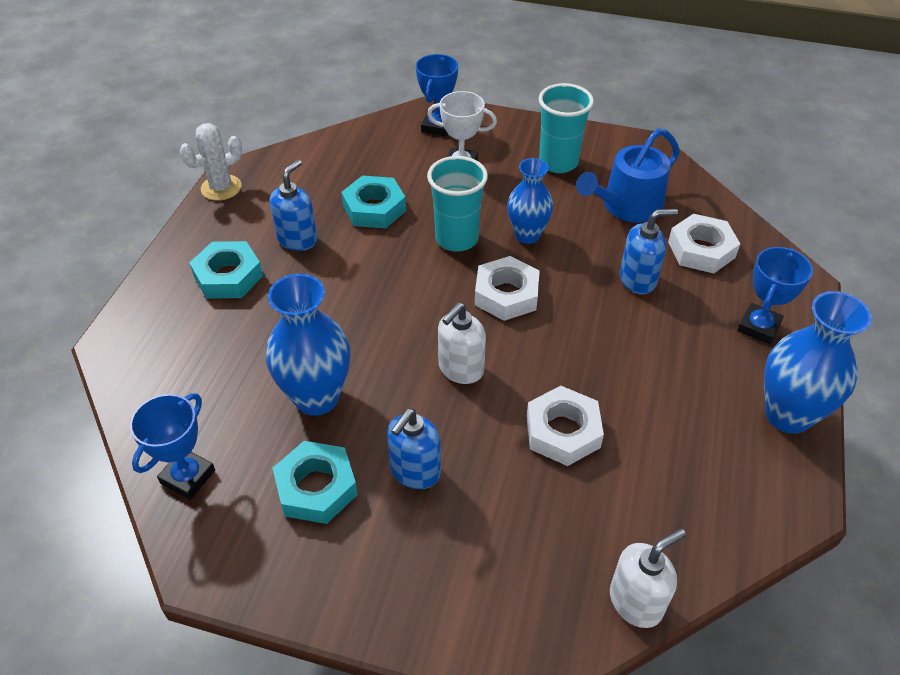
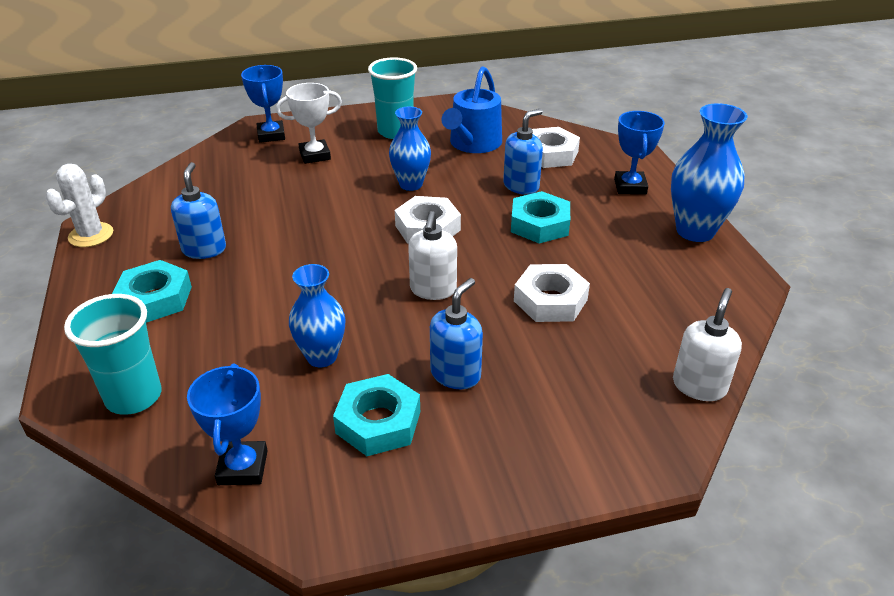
camera: 30 degrees left, 10 degrees down
(317, 397) = (322, 357): blue vase -> blue vase, size x0.67
(374, 208) = (261, 206): turquoise nut -> turquoise nut (539, 224)
(415, 471) = (456, 374): blue soap dispenser -> blue soap dispenser turned 150 degrees counterclockwise
(456, 239) = (353, 204): turquoise cup -> turquoise cup (134, 397)

